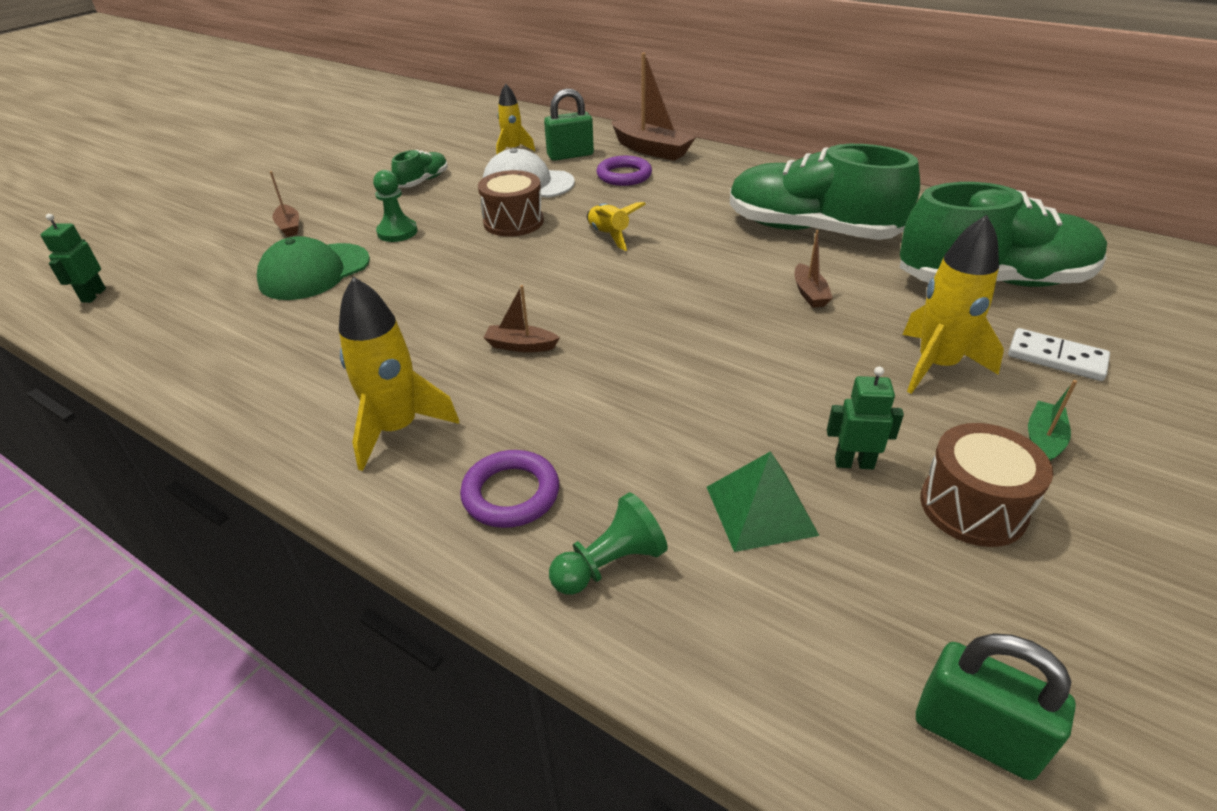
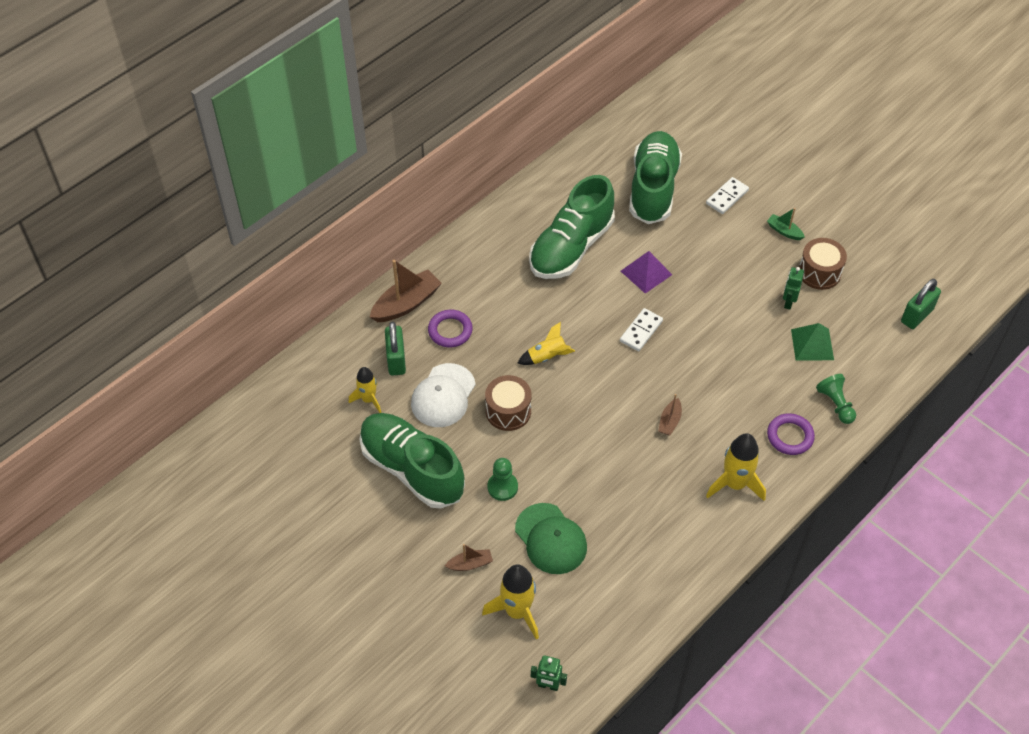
camera: 80 degrees left, 15 degrees up
(423, 181) = (412, 469): green shoe -> green shoe, size x2.27
(689, 301) = (641, 331): none -> white domino
(809, 293) = (646, 272): brown boat -> purple pyramid
(937, 365) = (724, 244): yellow rocket -> yellow rocket (517, 611)

